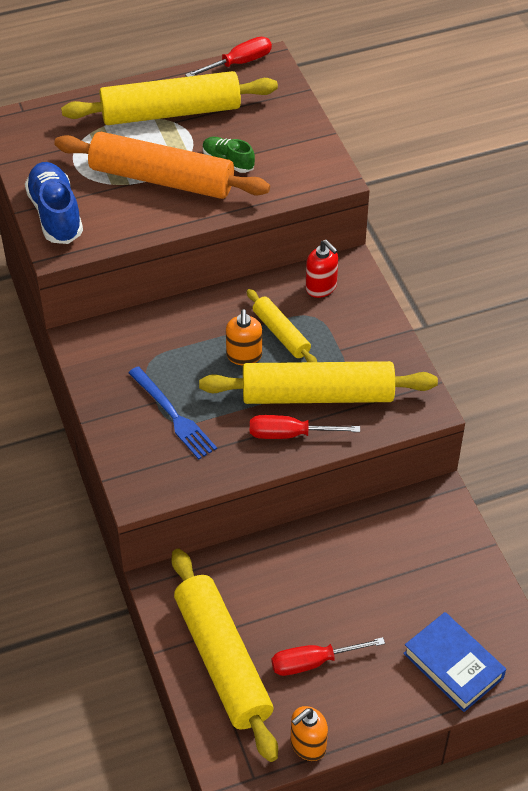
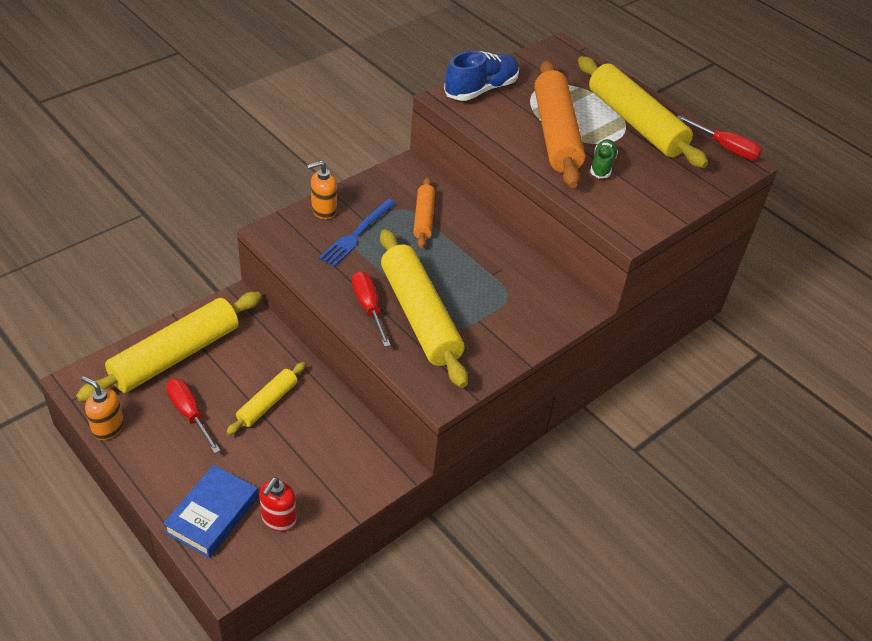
camera: 65 degrees right, 5 degrees down
(171, 349) = (424, 218): none -> orange rolling pin
(244, 356) = (439, 261): orange soap dispenser -> orange soap dispenser (323, 210)
(281, 333) = (476, 278): yellow rolling pin -> yellow rolling pin (267, 403)
(321, 287) = (544, 293): red soap dispenser -> red soap dispenser (278, 519)

